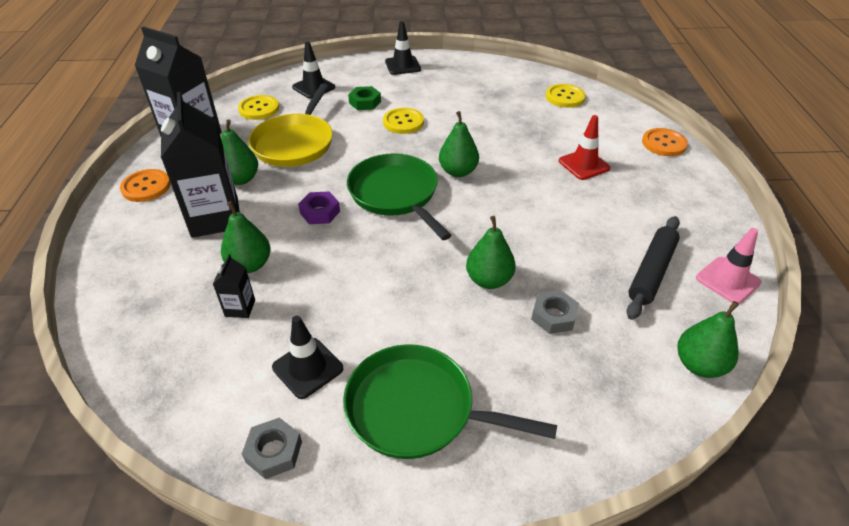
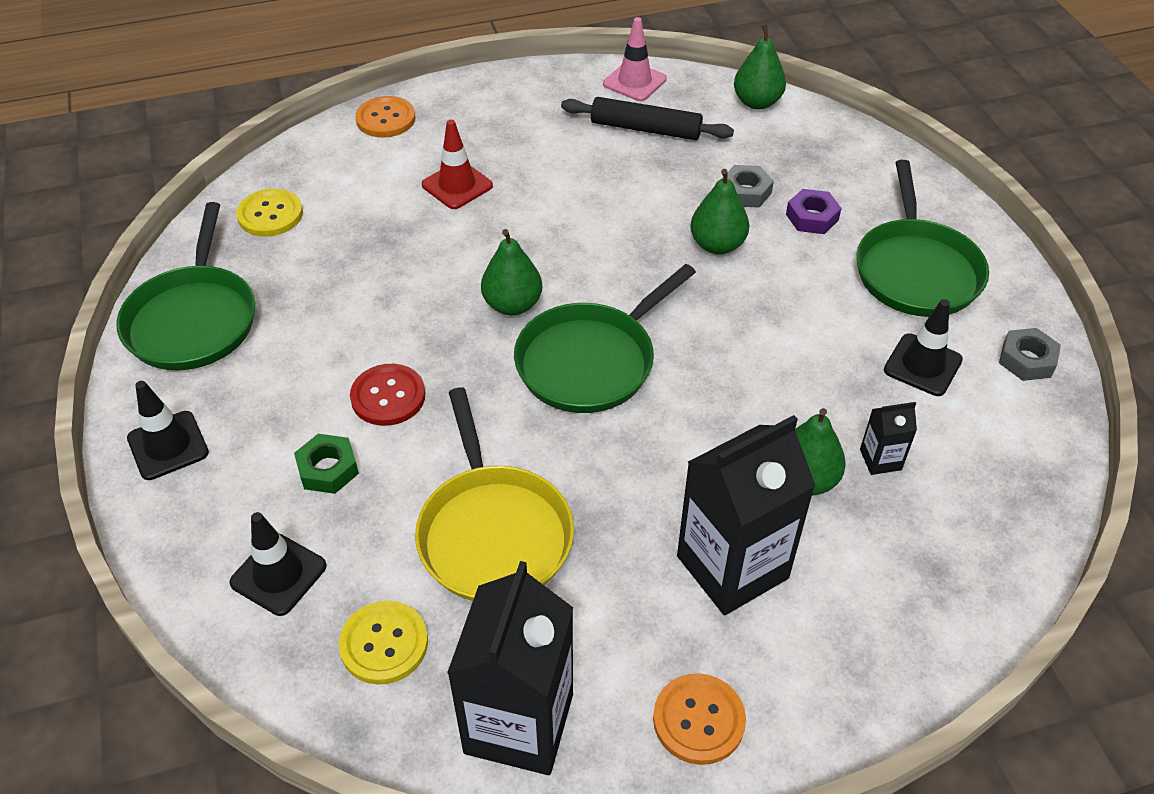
camera: 105 degrees left, 5 degrees up
(241, 179) = (623, 574): green pear -> none
(295, 143) = (493, 533): yellow pan -> yellow pan turned 75 degrees clockwise
(320, 212) = (664, 437): purple nut -> purple nut (812, 217)
(403, 122) = (388, 396): yellow button -> red button
(484, 73) = (193, 320): none -> green pan

